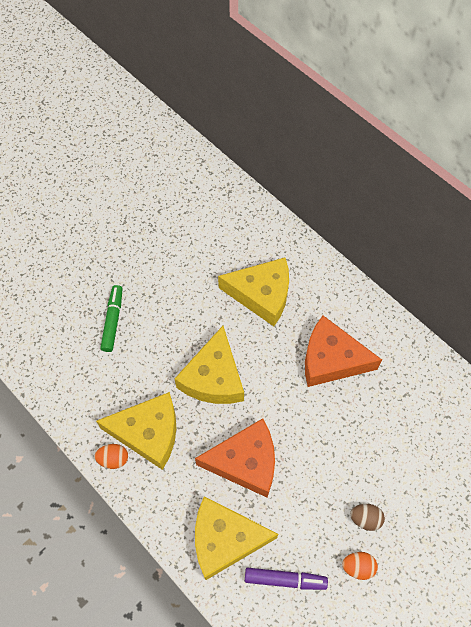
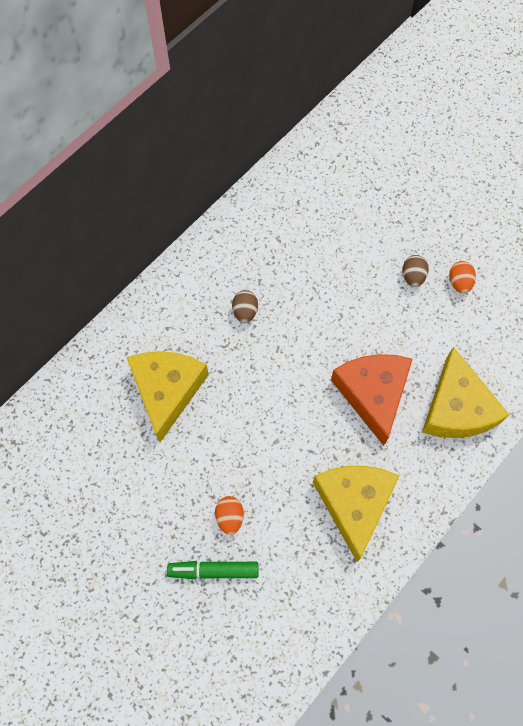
camera: 95 degrees left, 5 degrees up
(113, 459) = (390, 540): orange egg -> orange egg (230, 517)
(214, 377) = (278, 437): yellow cheese -> none
(285, 579) = (484, 347): purple marker -> none
(331, 359) = (245, 311): orange cheese -> brown egg

